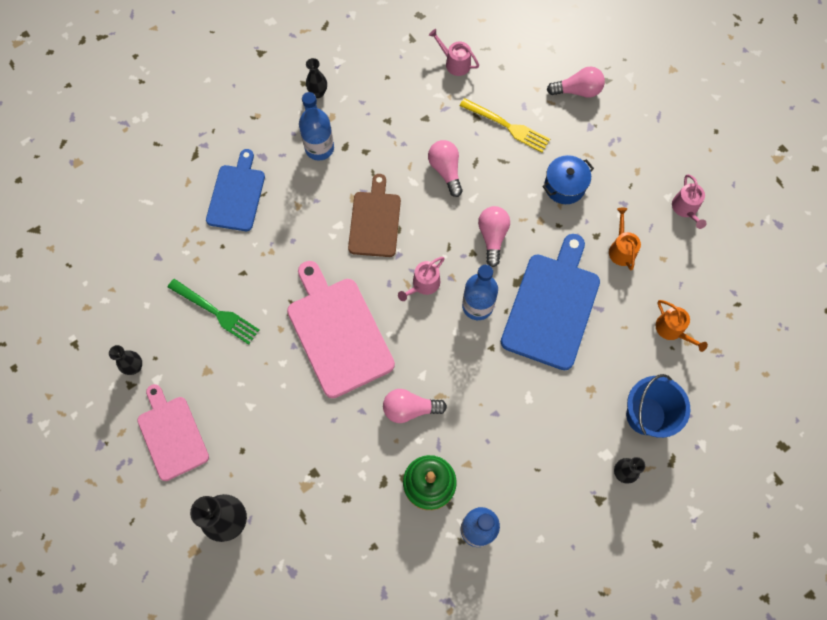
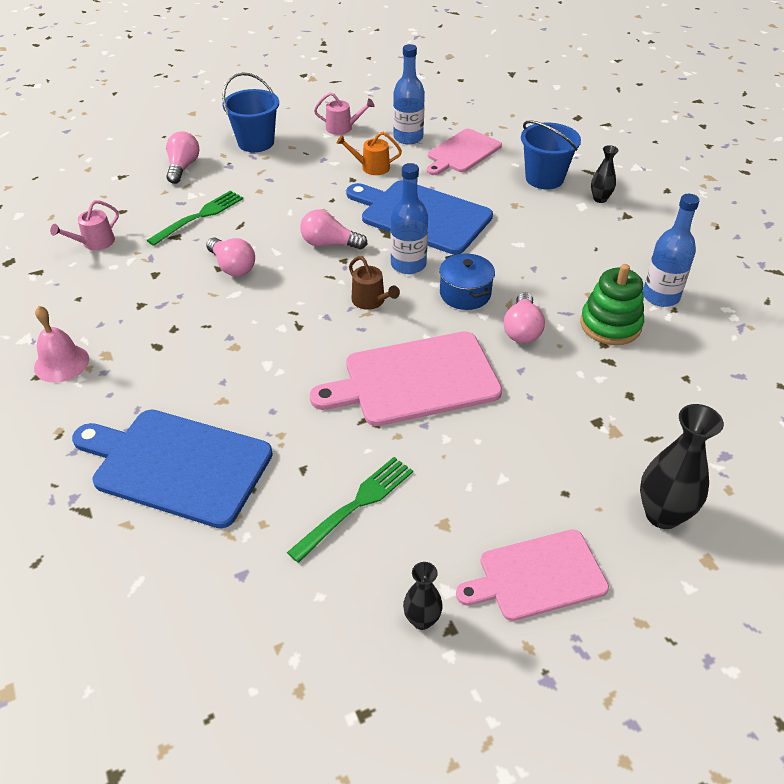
camera: 80 degrees left, 25 degrees down
(237, 195) = (177, 465): blue cutting board -> blue cutting board, size x1.53
(318, 93) = (61, 363): black vase -> pink bell
(319, 148) = (147, 370): blue bottle -> blue bottle (408, 138)
(375, 221) = (274, 331): brown cutting board -> none
(423, 284) = (371, 301): pink watering can -> brown watering can
(446, 170) = (232, 267): pink light bulb -> pink light bulb turned 120 degrees counterclockwise
(507, 126) = (199, 216): yellow fork -> green fork
(564, 186) = (289, 190): blue pot -> blue pot (465, 294)
(636, 138) = (256, 142): none -> blue bucket
(672, 330) = (462, 152): orange watering can -> pink cutting board

